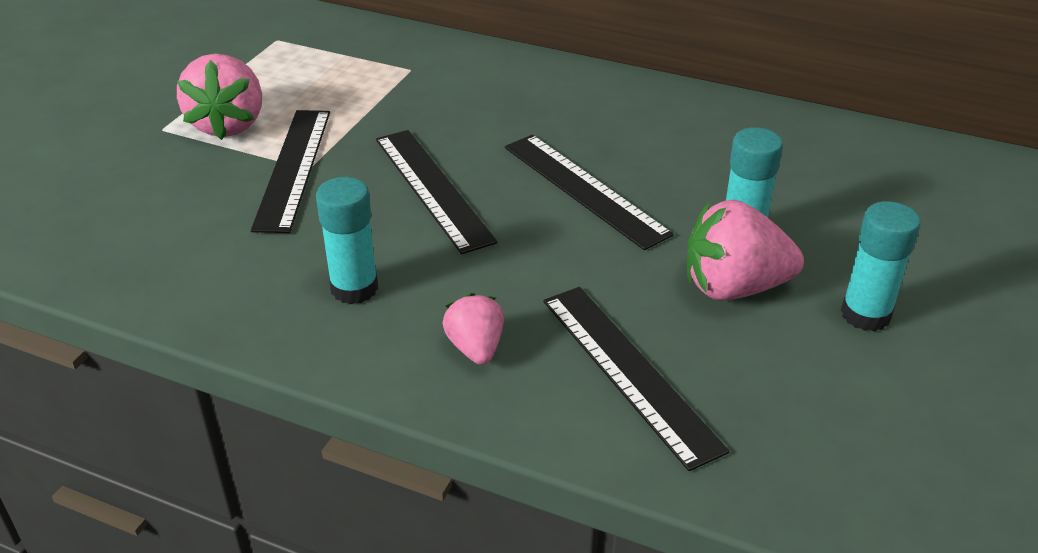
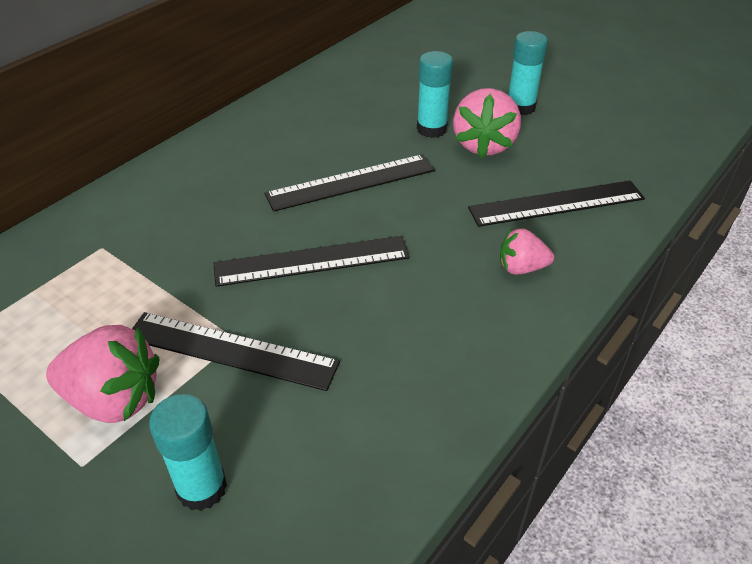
camera: 75 degrees left, 5 degrees up
(354, 288) = (434, 326): turquoise glue stick -> turquoise glue stick (202, 488)

